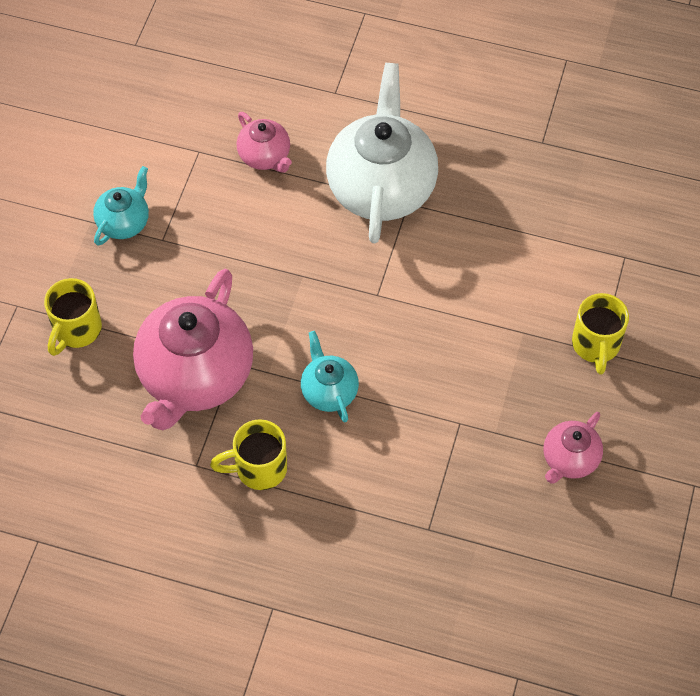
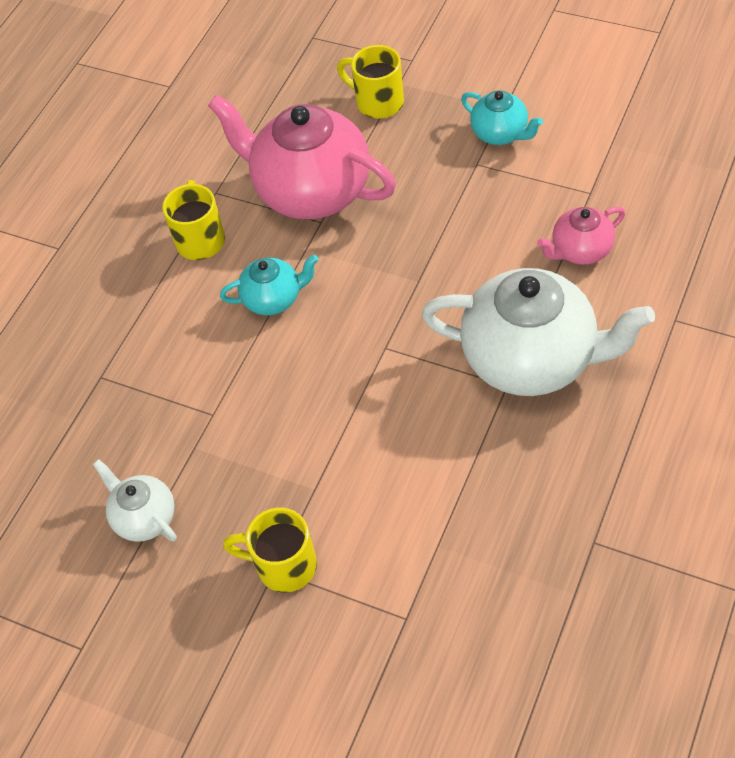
camera: 105 degrees right, 5 degrees down
(569, 460) = (144, 518): pink teapot -> white teapot

